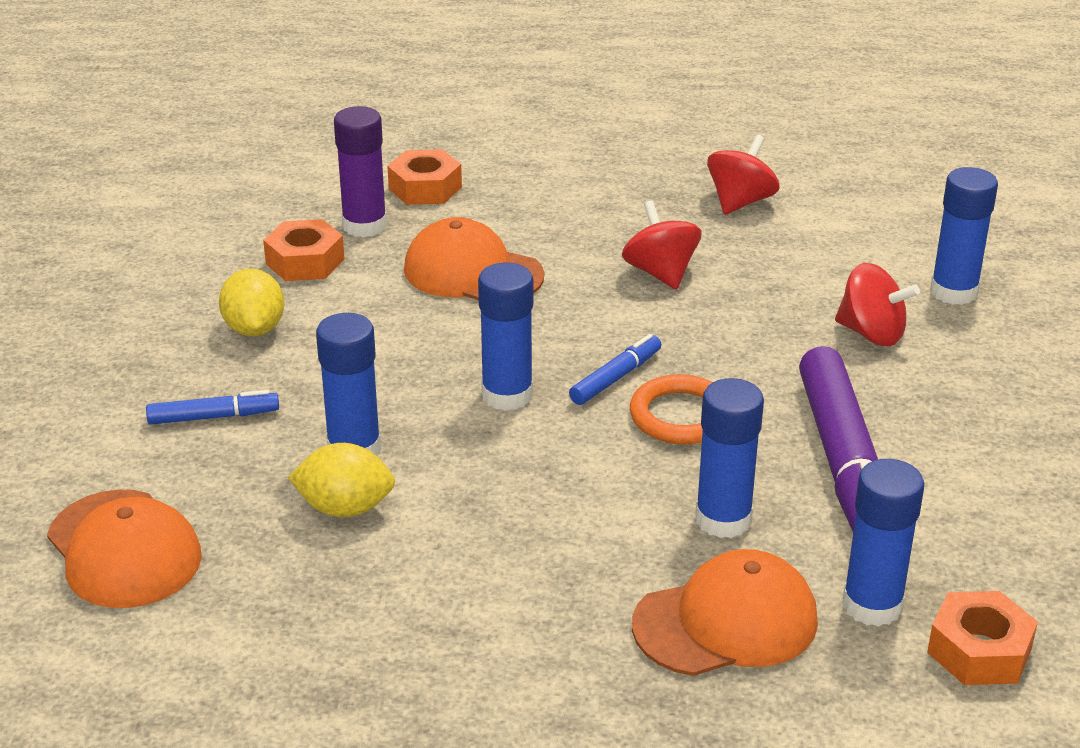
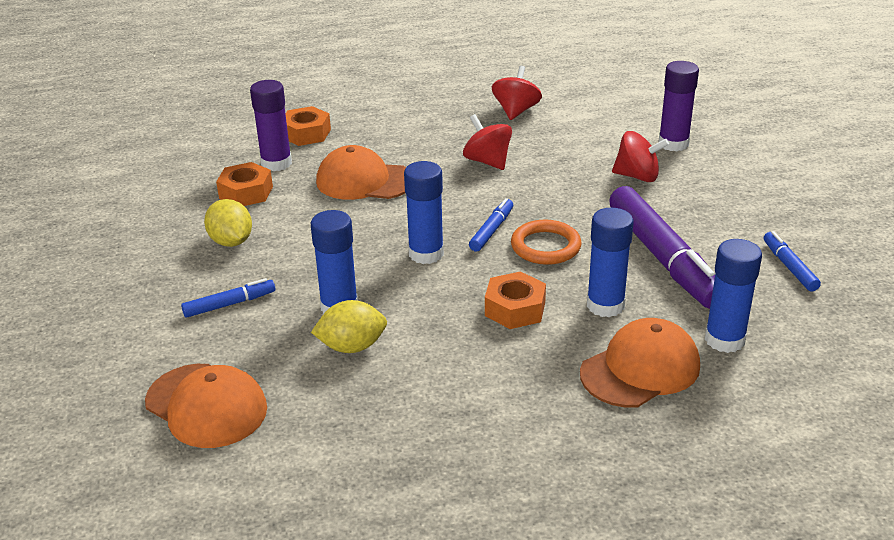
camera: 15 degrees left, 0 degrees up
(953, 292) = (673, 144): blue glue stick -> purple glue stick
(979, 651) = (803, 354): orange nut -> orange nut (515, 309)
(1031, 515) = (789, 267): none -> blue marker

